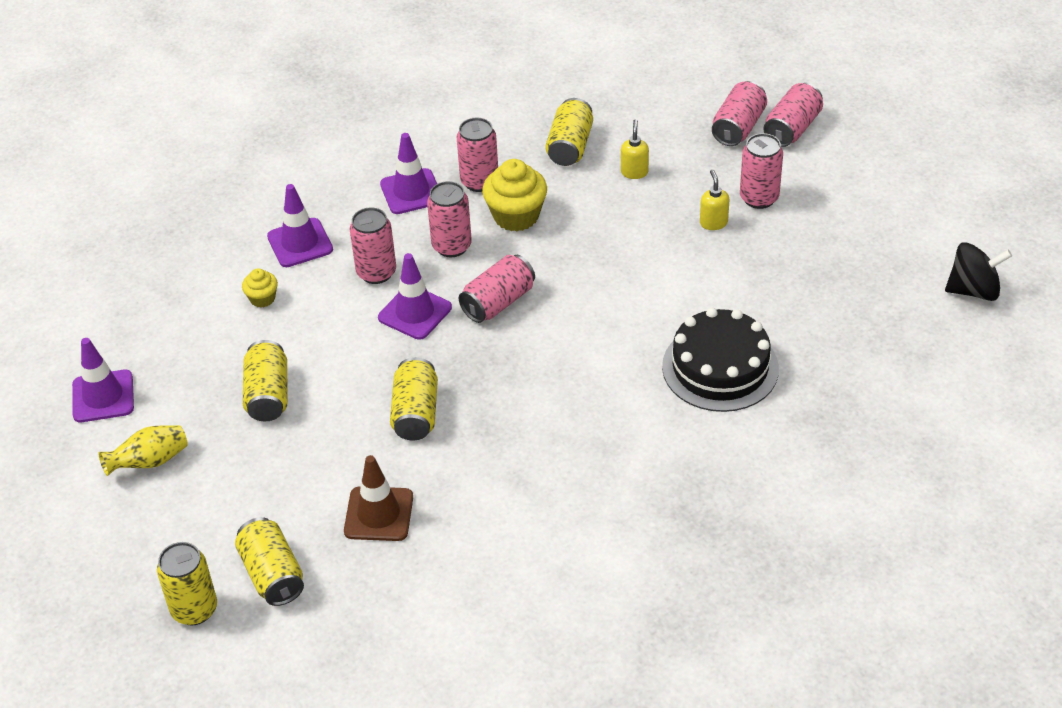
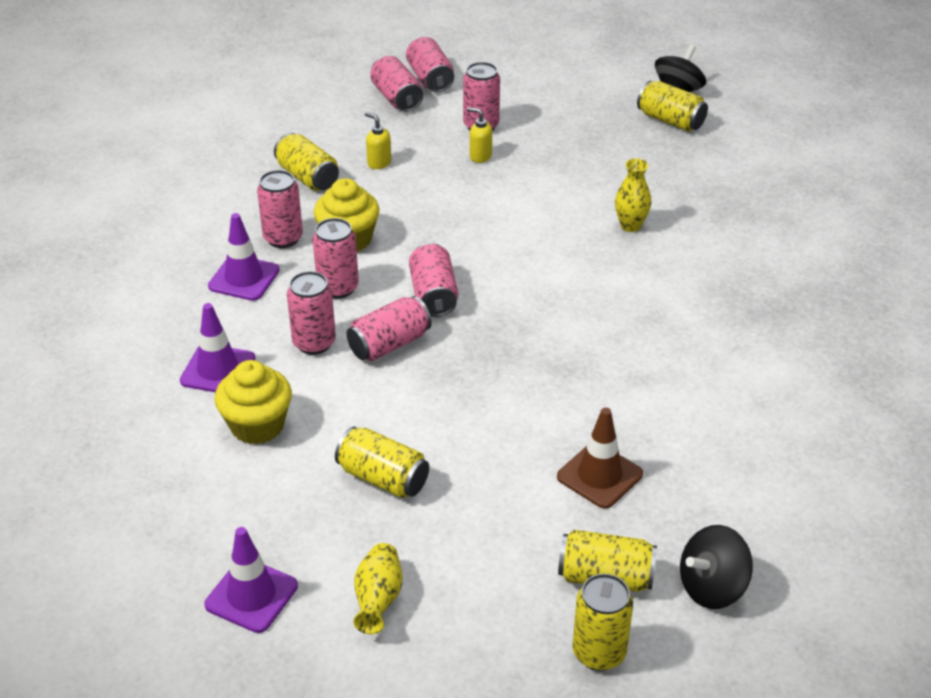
camera: 55 degrees left, 5 degrees down
(262, 298) = (257, 425): yellow cupcake -> yellow cupcake, size x1.88
(314, 644) = (712, 587): none -> black spinning top
(415, 313) = (389, 344): purple traffic cone -> pink can
(415, 413) = (506, 399): yellow can -> yellow can (670, 121)
(720, 367) = (630, 226): black cake -> yellow vase

